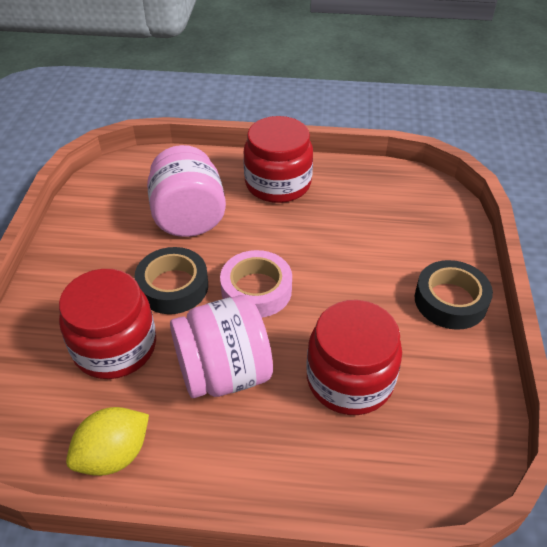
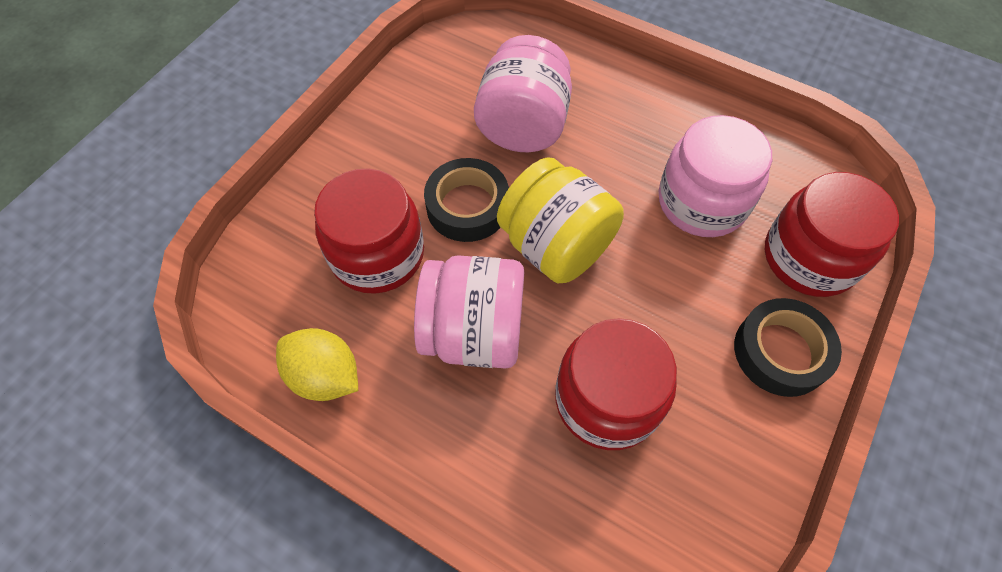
camera: 25 degrees right, 15 degrees up
(114, 455) = (325, 376): yellow lemon -> yellow lemon turned 45 degrees clockwise
(256, 290) = (556, 246): pink tape -> yellow jar
(278, 183) = (647, 116): red jar -> red jar (809, 257)
(346, 225) = (702, 202): none -> pink jar

